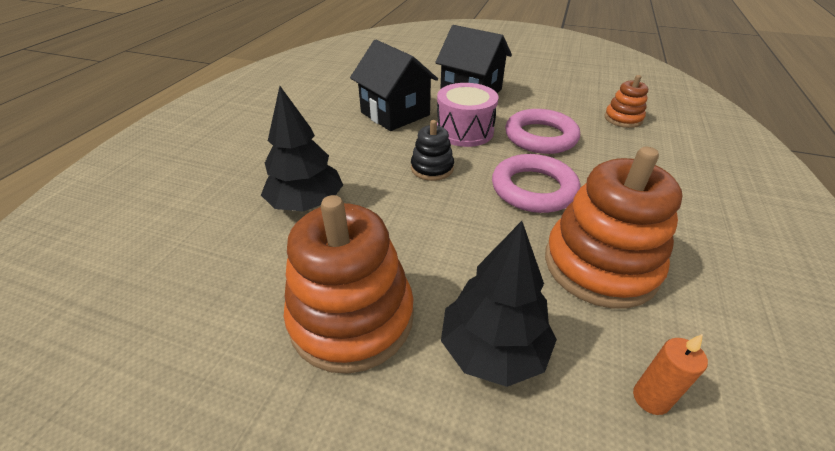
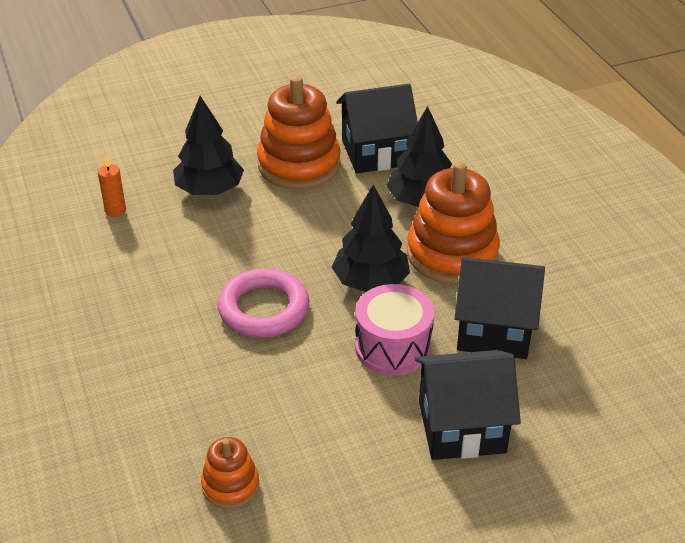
camera: 140 degrees right, 0 degrees up
(258, 279) = (376, 152): none -> black house
(432, 168) = (370, 282): black stacking toy -> black tree
(540, 137) = (307, 386): pink ring -> none
(600, 265) = (172, 268): orange stacking toy -> orange stacking toy (452, 254)

